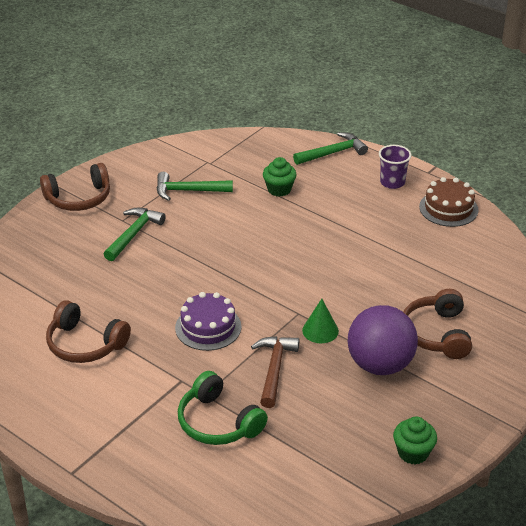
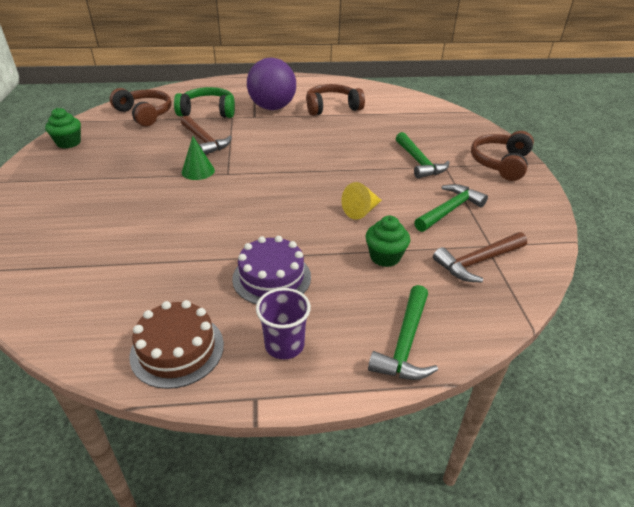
camera: 135 degrees right, 0 degrees up
(208, 327) = (277, 141): purple cake -> purple cake (271, 277)
(232, 159) = (477, 262): none -> brown hammer
(245, 223) = (361, 211): none -> yellow cone
(380, 365) = (130, 172): purple ball -> purple ball (272, 108)
(437, 334) = (96, 210): brown headphones -> brown headphones (144, 114)

